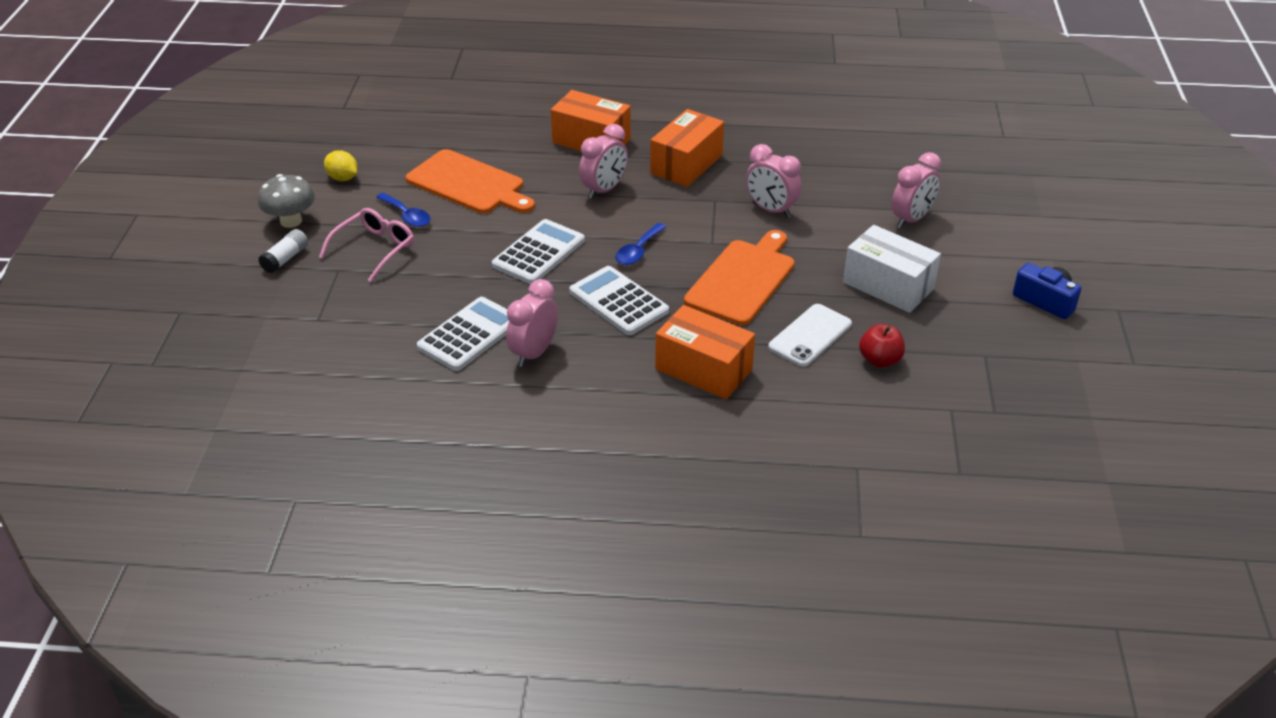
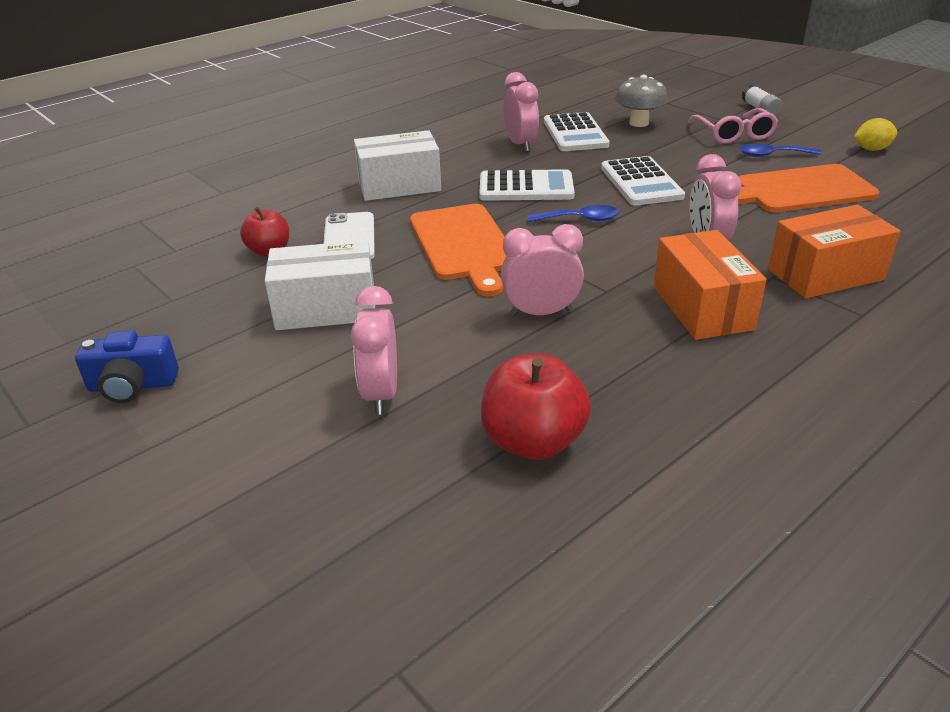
camera: 135 degrees right, 5 degrees down
(291, 221) = (816, 120): grey mushroom -> grey mushroom (639, 123)
(638, 251) = (580, 219): blue spoon -> blue spoon turned 105 degrees clockwise
(703, 369) = (399, 186): orange box -> white box
(867, 163) = (533, 441): none -> red apple

